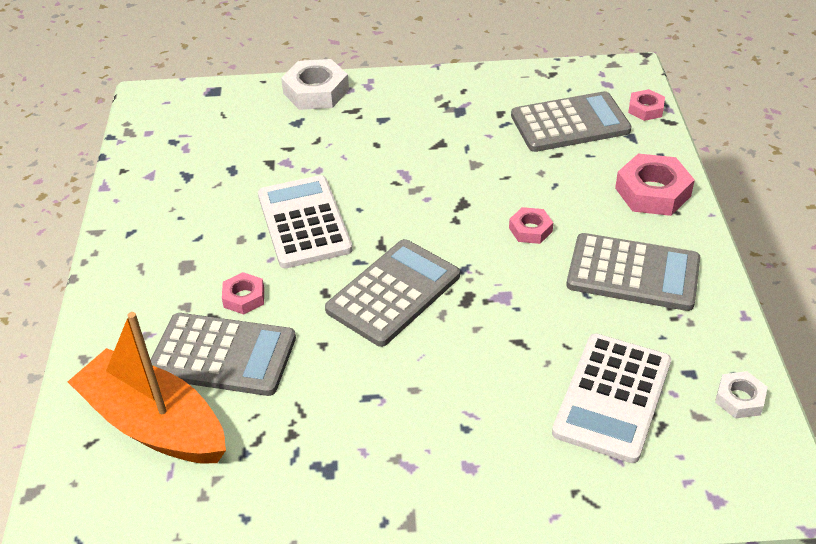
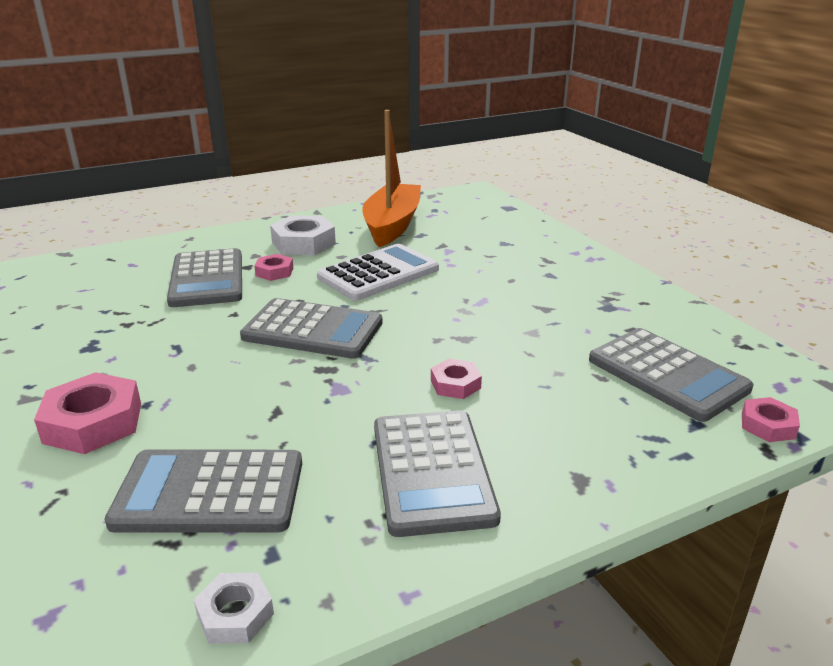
camera: 65 degrees right, 15 degrees down
(155, 424) = (130, 273): orange boat -> orange boat (392, 225)
(316, 92) = (554, 240): white nut -> white nut (303, 243)
(612, 397) = (210, 492): white calculator -> grey calculator
(652, 192) = (601, 461): pink nut -> pink nut (93, 423)

